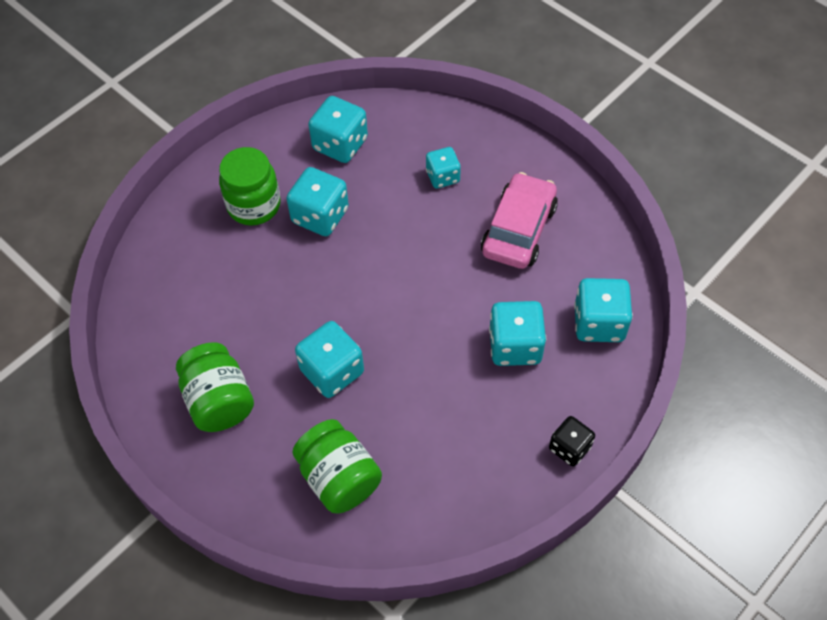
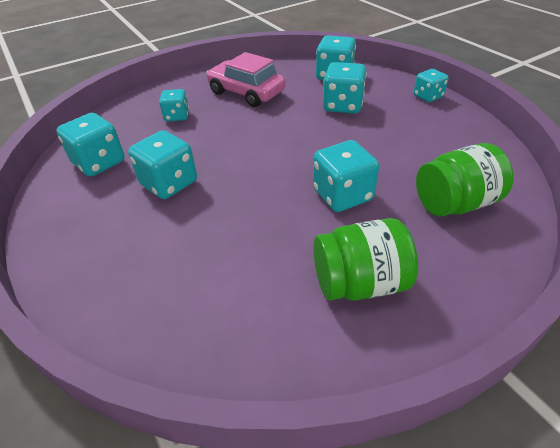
camera: 75 degrees left, 15 degrees down
(254, 205) = (123, 227): green jar -> none
(569, 448) = (428, 96): black dice -> turquoise dice

